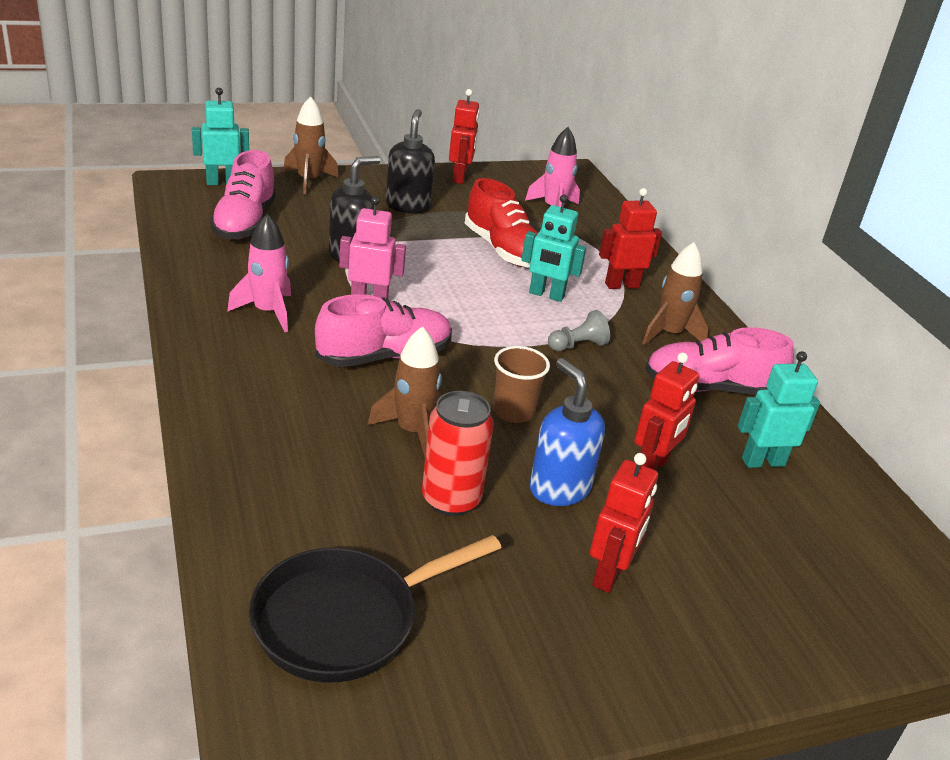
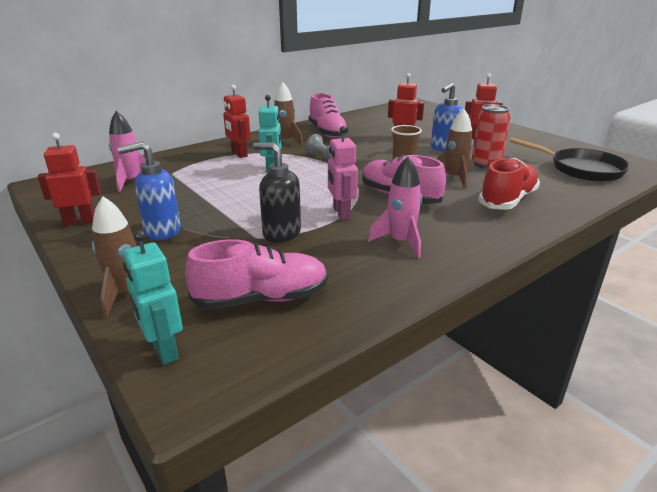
camera: 105 degrees left, 5 degrees down
(408, 206) = (162, 231): black soap dispenser -> blue soap dispenser
(503, 250) = (219, 187): red shoe -> red shoe (507, 200)
(763, 462) = (372, 123): turquoise robot -> none

